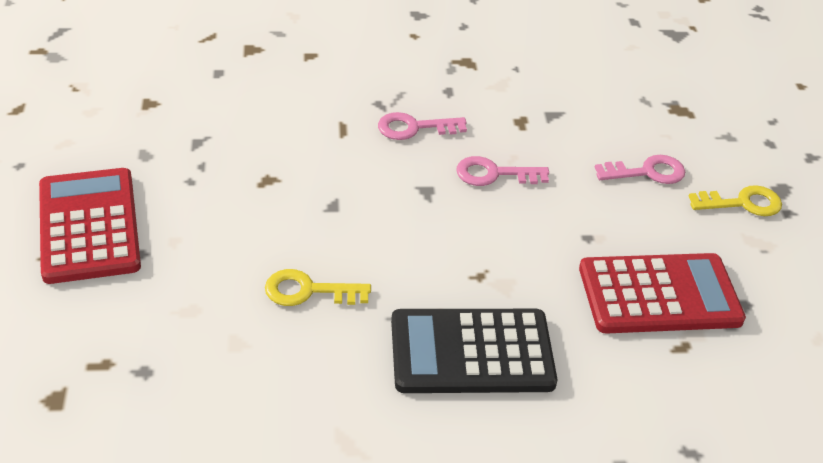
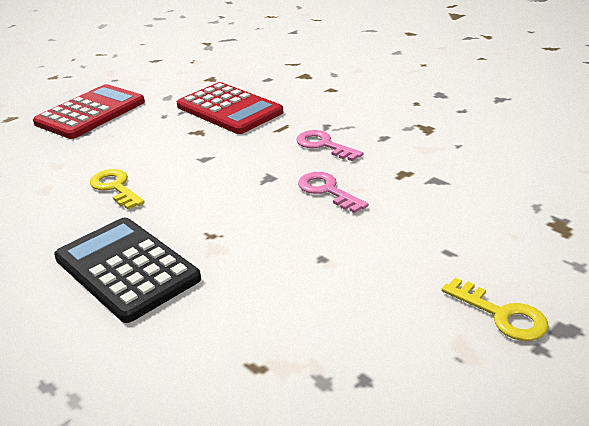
camera: 55 degrees right, 10 degrees down
(647, 172) = (448, 248): pink key -> none
(659, 295) = (305, 324): red calculator -> red calculator (229, 109)

